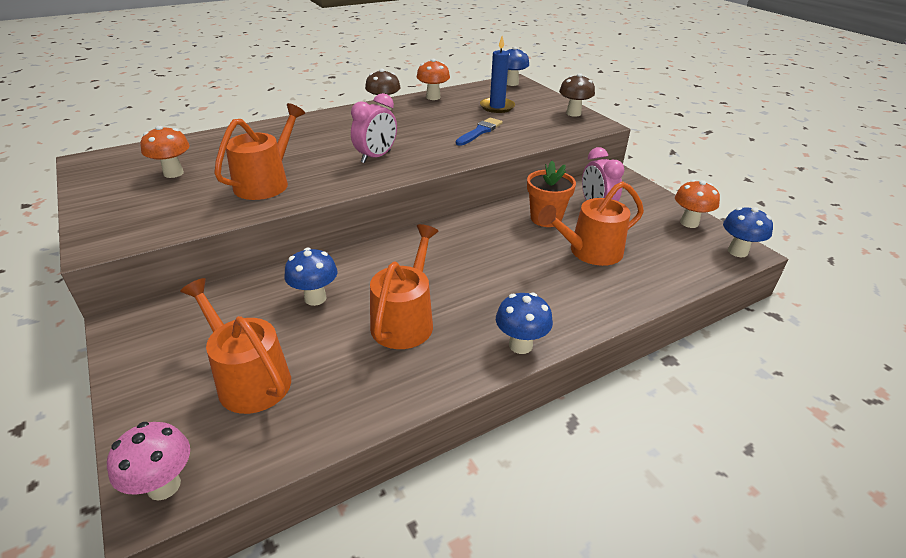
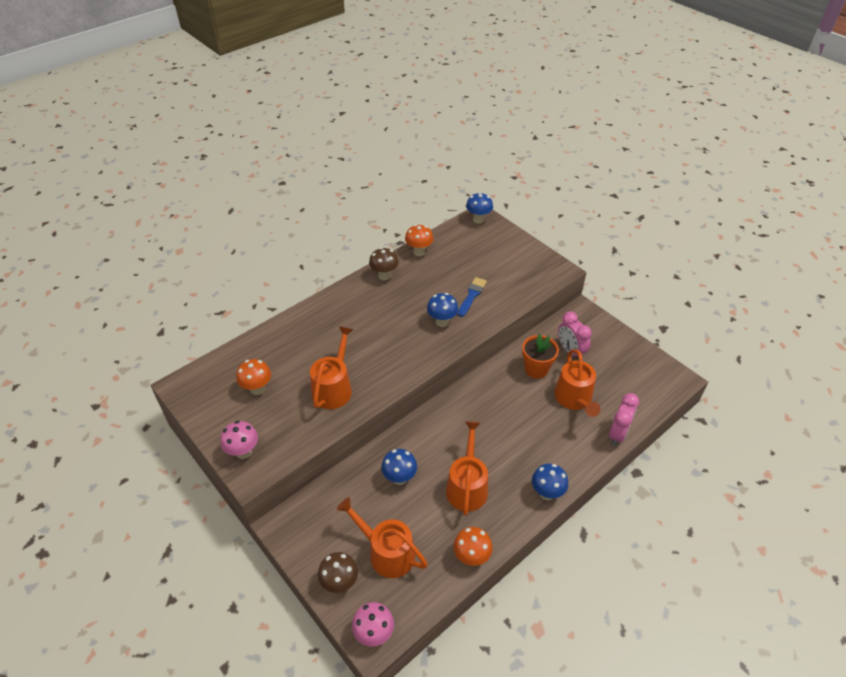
camera: 10 degrees left, 10 degrees up
(109, 223) = (243, 452): none -> pink mushroom
(376, 157) = (403, 342): pink clock -> pink clock (618, 434)
(497, 107) = (475, 258): blue candle -> none
(573, 113) = (539, 258): brown mushroom -> brown mushroom (340, 583)
(590, 251) = (574, 399): orange watering can -> orange watering can turned 60 degrees counterclockwise
(689, 223) = (639, 356): orange mushroom -> orange mushroom (471, 557)
(737, 251) = (674, 381): blue mushroom -> blue mushroom (442, 322)

